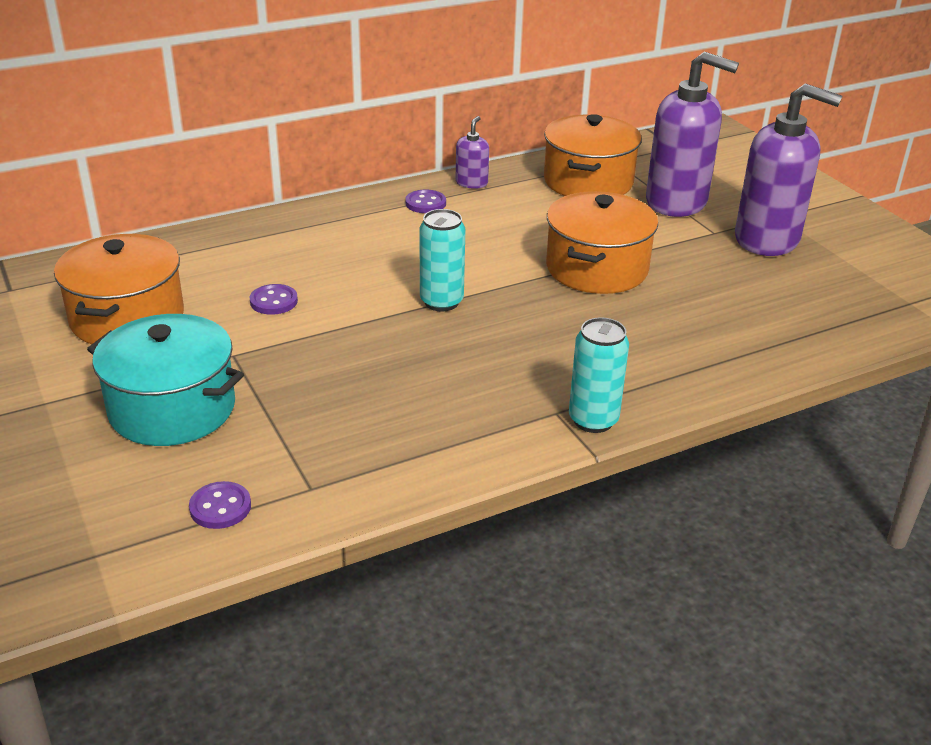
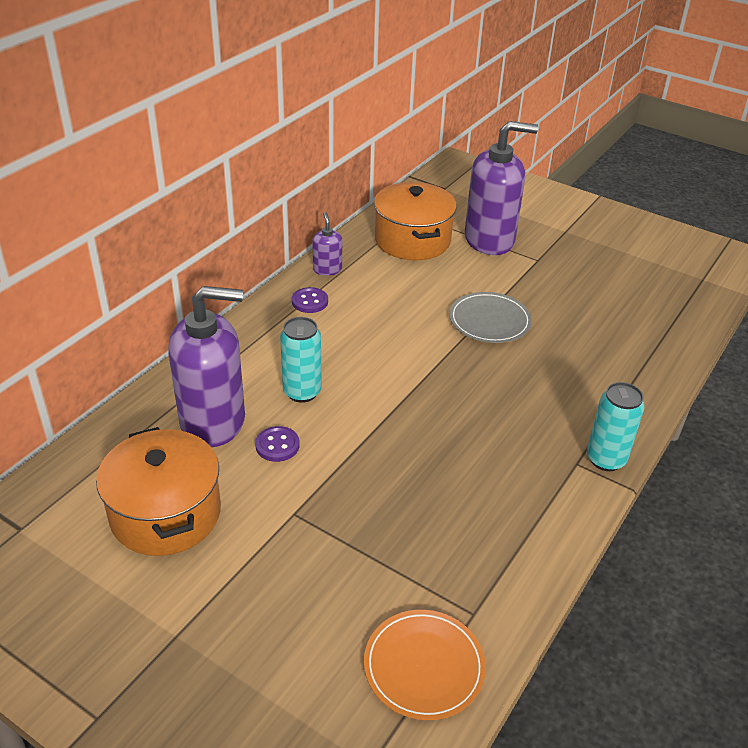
camera: 30 degrees left, 5 degrees up
(172, 408) = (294, 589): turquoise pot -> none
(220, 507) = (424, 666): purple button -> orange plate
(441, 302) = (408, 394): turquoise can -> turquoise can (302, 392)
(596, 268) = (489, 321): orange pot -> grey plate
(767, 239) = (576, 254): purple soap dispenser -> purple soap dispenser (213, 421)

